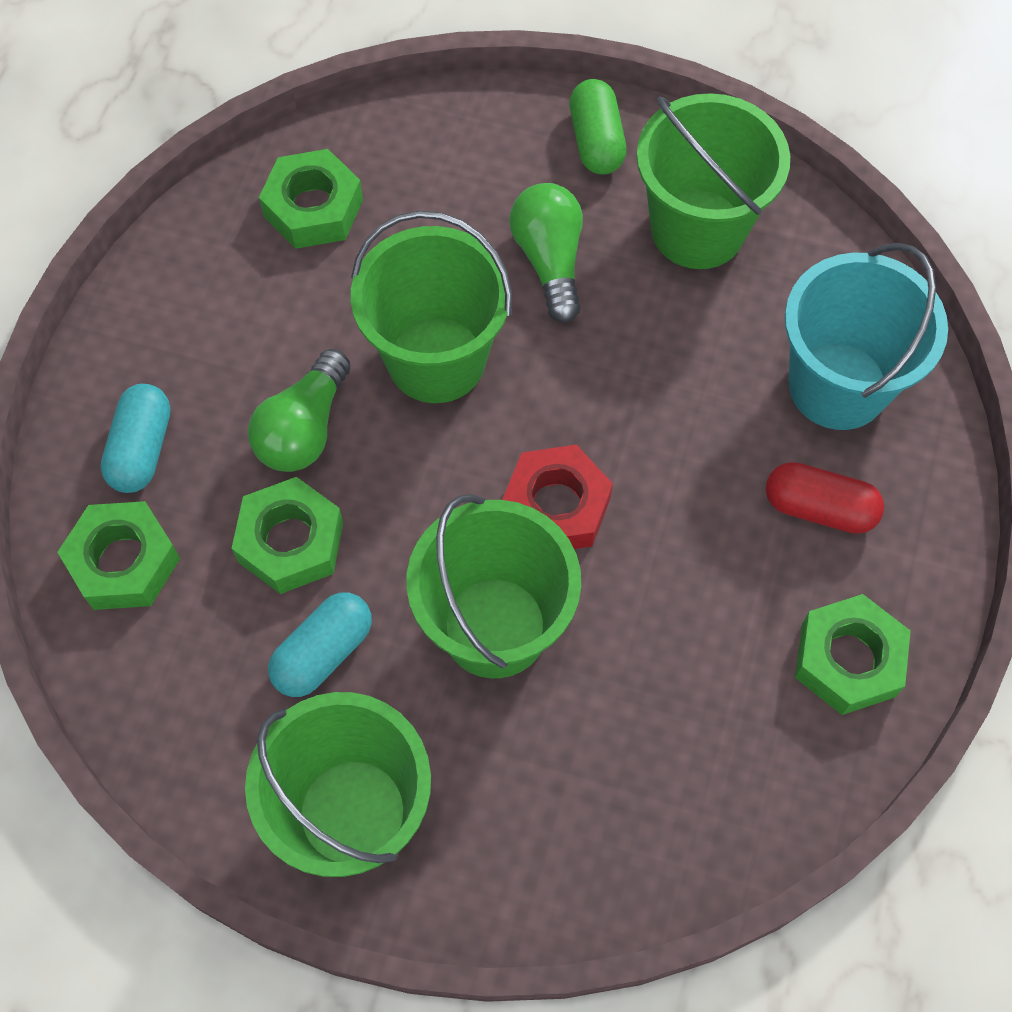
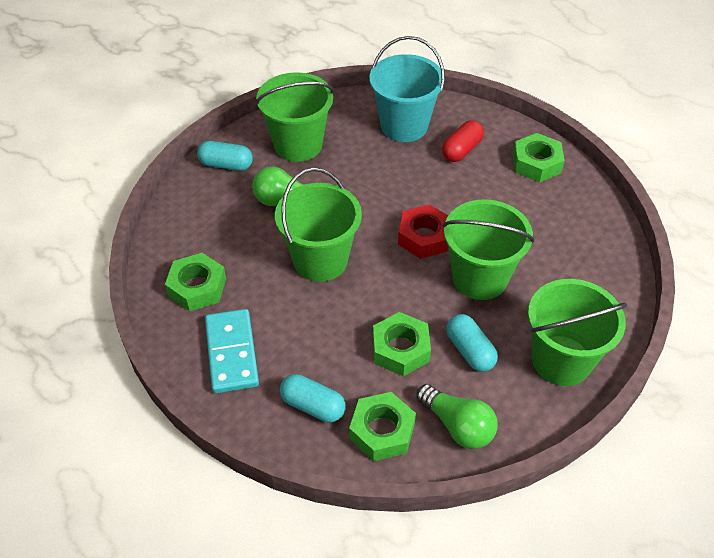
camera: 70 degrees left, 15 degrees down
(204, 304) = (232, 353): none -> turquoise domino
(304, 429) = (335, 326): green light bulb -> green light bulb (457, 426)
(596, 141) = (226, 165): green capsule -> turquoise capsule

